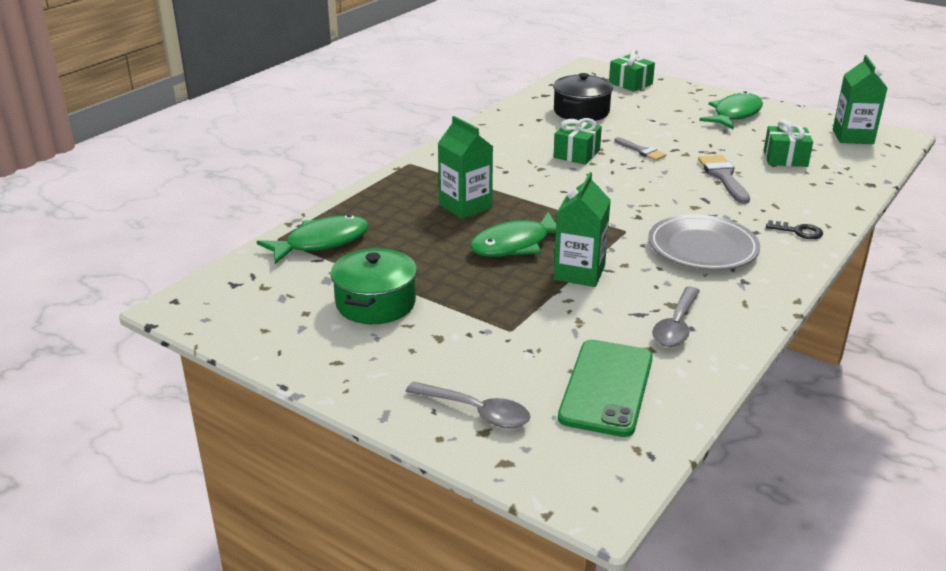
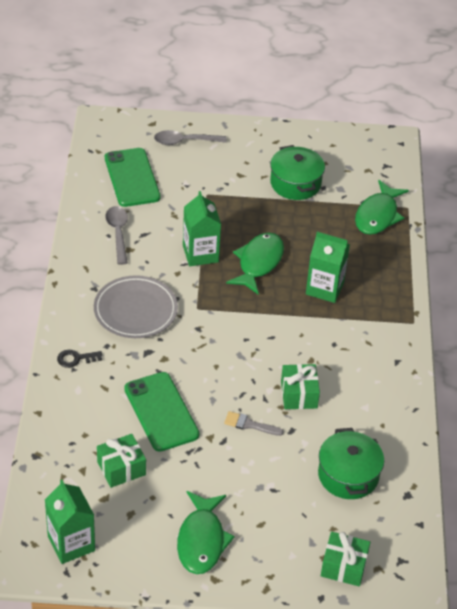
camera: 145 degrees right, 15 degrees up
(581, 111) = (348, 475): black pot -> green pot
(723, 177) = (161, 412): grey brush -> green phone

